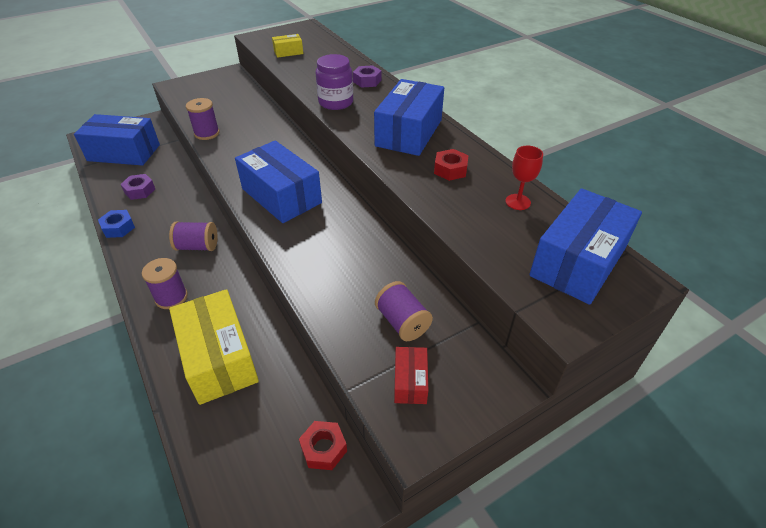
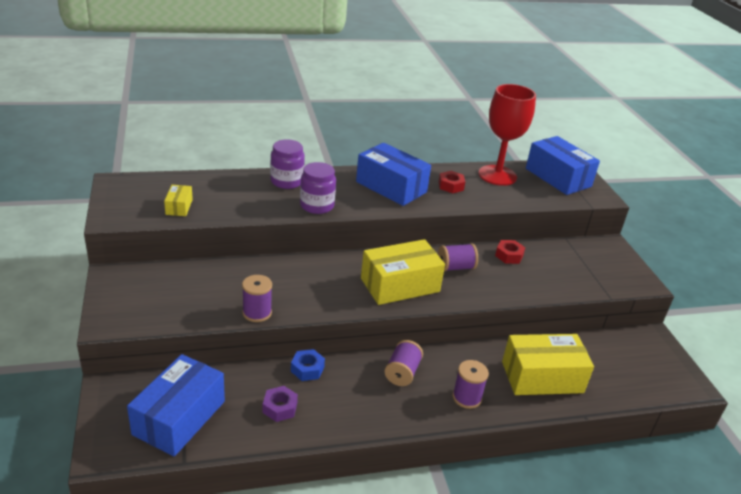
camera: 75 degrees left, 10 degrees down
(118, 228) = (344, 429): blue nut -> blue nut (307, 369)
(281, 196) = (400, 285): blue box -> yellow box
(324, 449) = (623, 341): red nut -> red nut (509, 256)
(367, 81) = (287, 181): purple nut -> purple jar
(402, 322) = (561, 264): purple spool -> purple spool (455, 267)
(410, 381) = (607, 274): red box -> none
(518, 202) = (497, 175): red goblet -> red goblet, size x2.26

